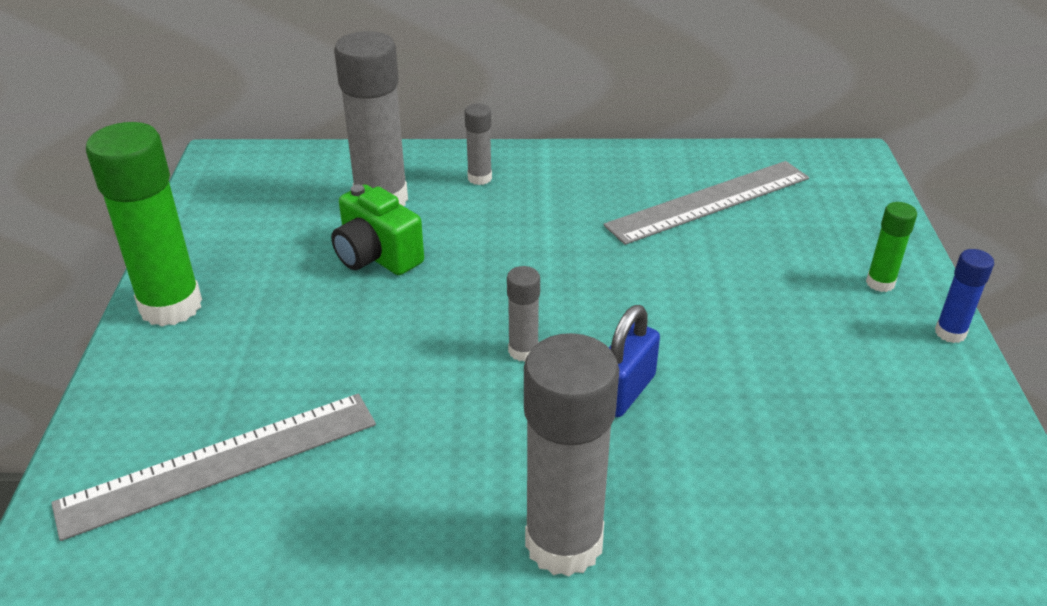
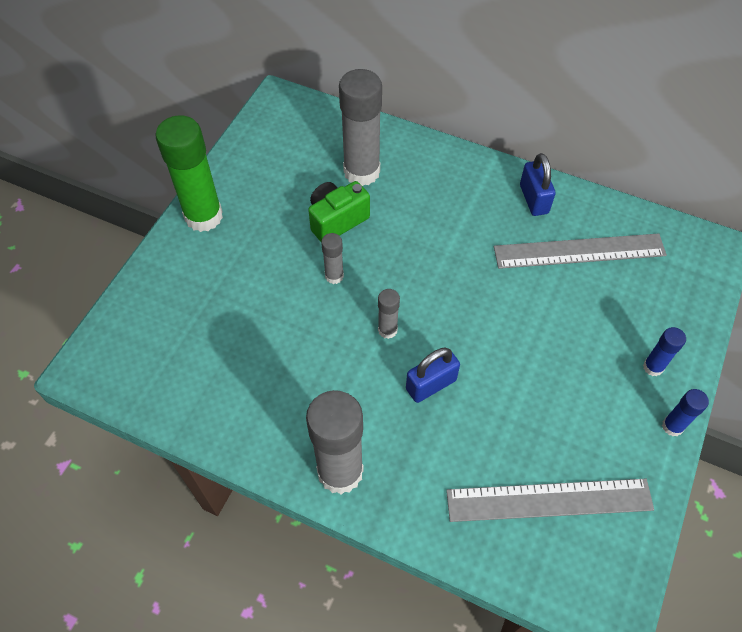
camera: 25 degrees right, 20 degrees up
(220, 463) = (187, 342): grey ruler -> grey ruler (549, 500)
(376, 256) = (337, 220): green camera -> green camera turned 75 degrees clockwise
(479, 178) = (434, 174): grey glue stick -> grey glue stick (334, 276)
(619, 169) = (533, 199): none -> blue padlock
(880, 283) = (653, 367): green glue stick -> blue glue stick

